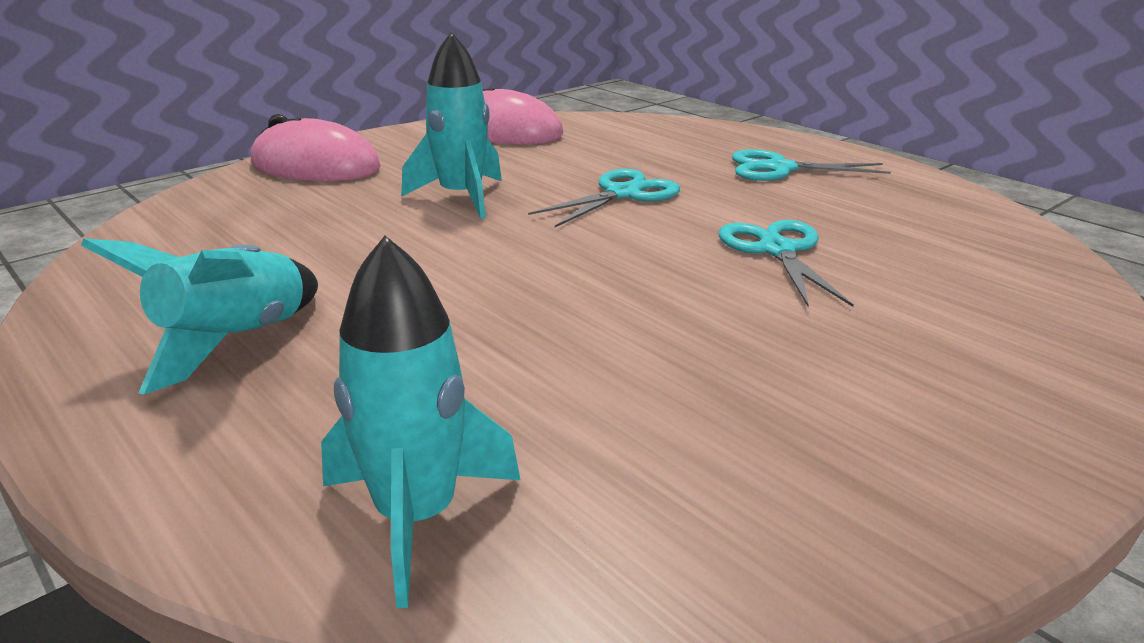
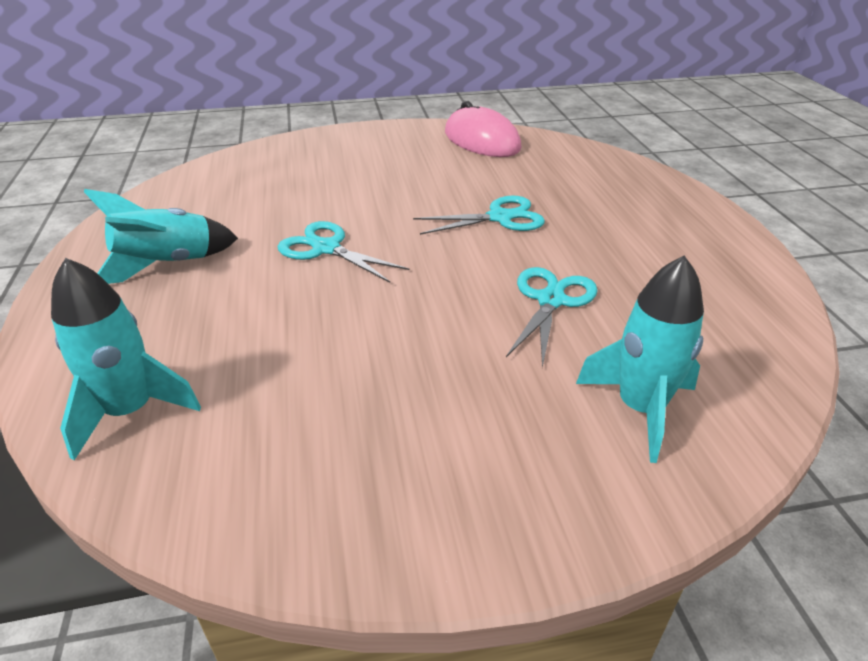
camera: 30 degrees right, 10 degrees up
(315, 166) = (335, 144): pink mouse -> none
(461, 197) = (392, 192): turquoise rocket -> turquoise rocket (640, 408)
(780, 169) = (649, 225): turquoise scissors -> turquoise scissors (326, 248)

